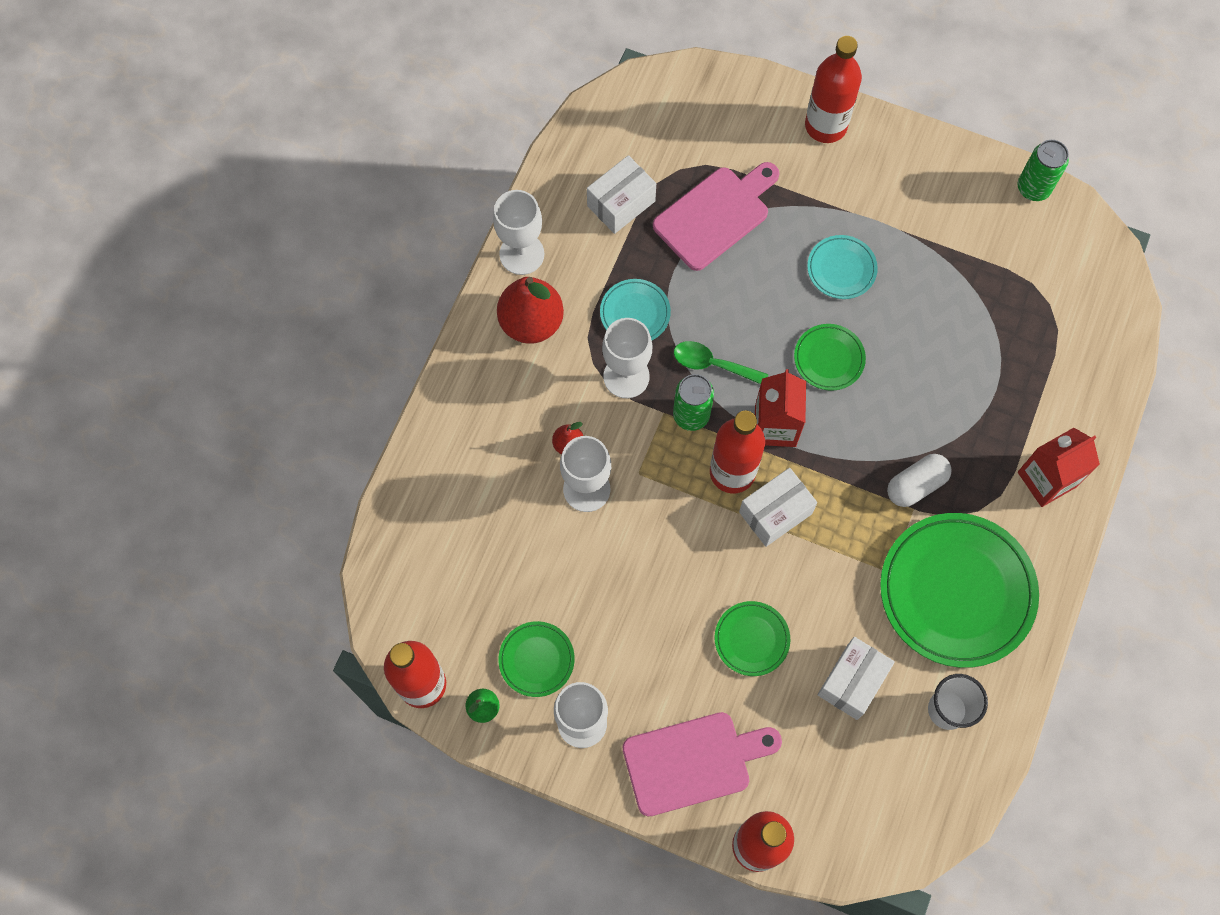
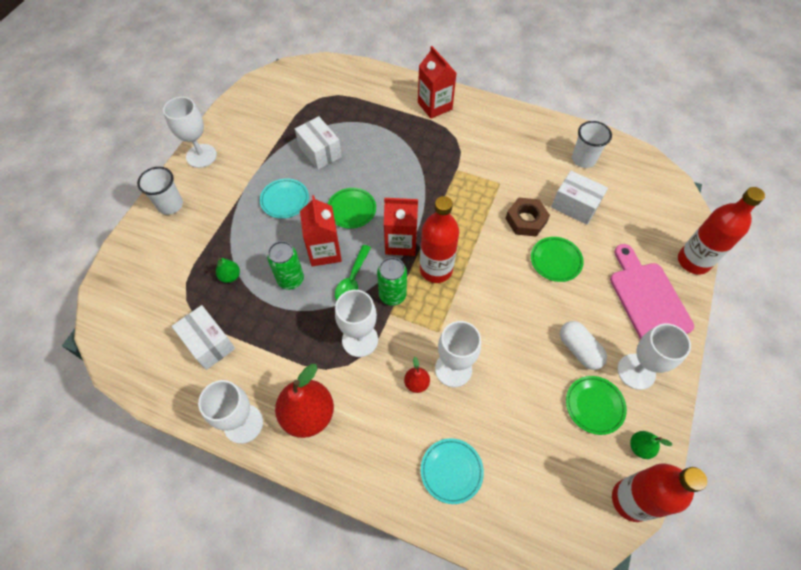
camera: 90 degrees left, 10 degrees down
(635, 313) = (307, 333): turquoise plate -> turquoise plate (451, 471)
(715, 215) = (230, 276): pink cutting board -> green pear
(757, 327) = (324, 251): none -> red carton
(775, 513) = (464, 244): white box -> white box (320, 152)
(821, 604) = (526, 220): none -> brown nut
(825, 126) = (170, 205): red bottle -> white cup
(915, 150) = (201, 156): none -> white goblet
(916, 485) = (441, 167): white capsule -> white capsule (579, 350)
(956, 591) = (509, 151): green plate -> none
(1033, 188) = (241, 99): green can -> green can (290, 280)

